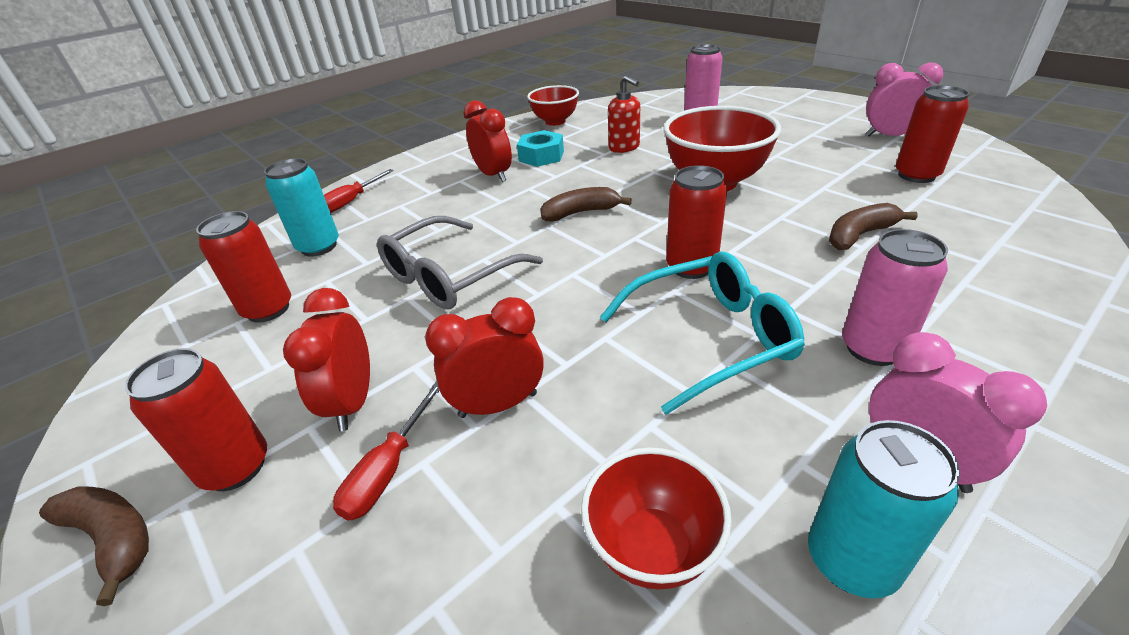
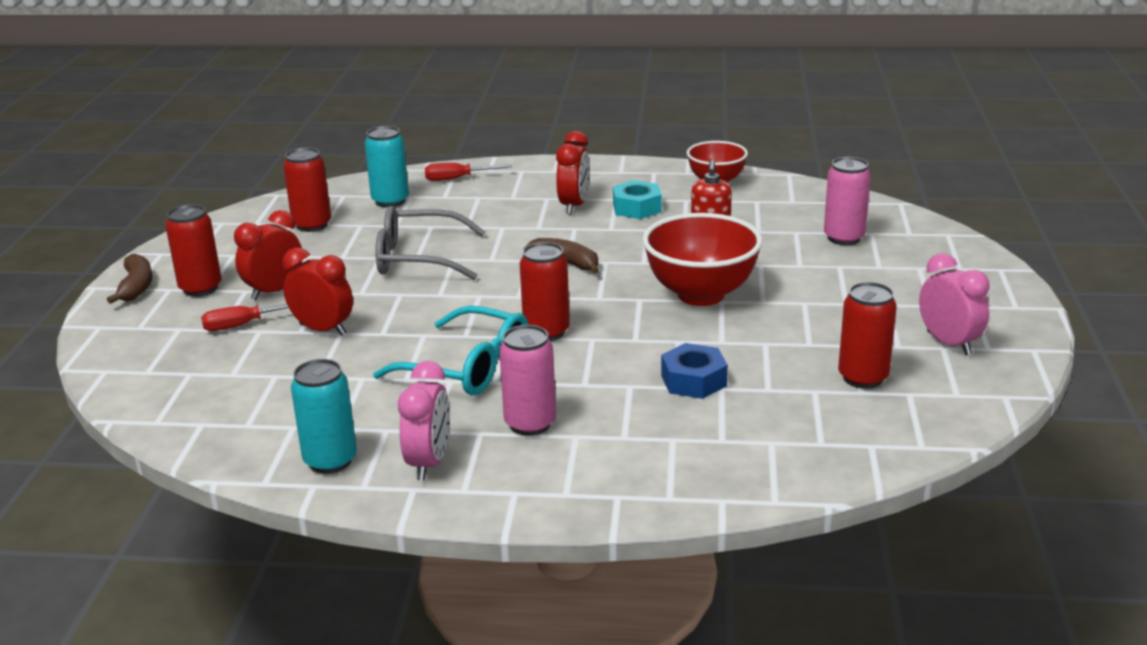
camera: 45 degrees right, 10 degrees down
(652, 548) = (278, 409): red bowl -> none
(859, 235) = (693, 380): brown banana -> blue nut

